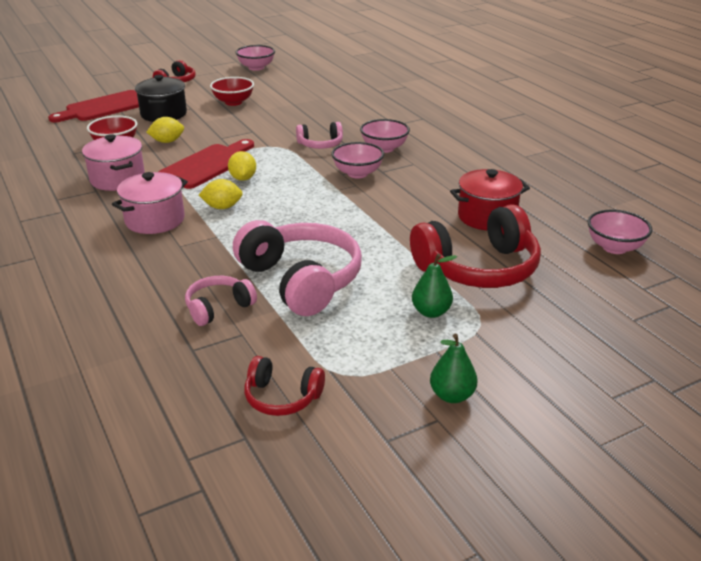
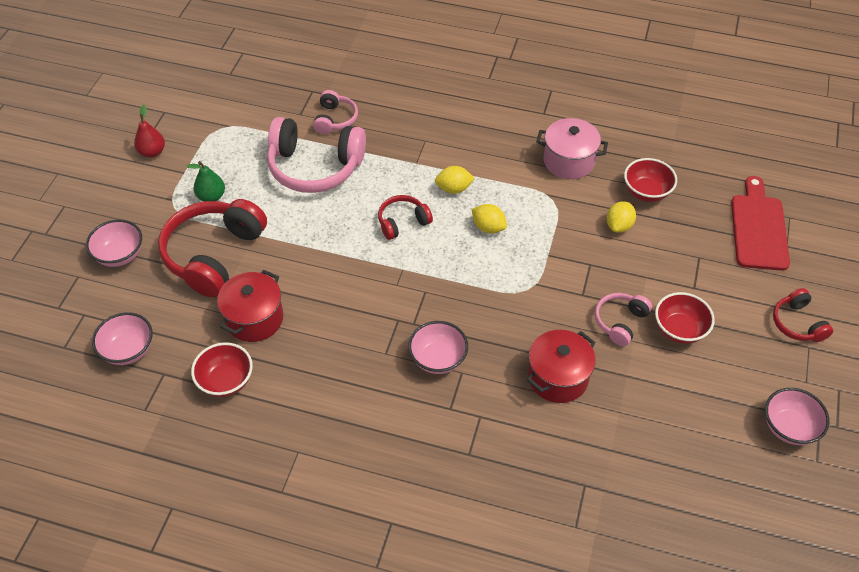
camera: 135 degrees right, 20 degrees up
(155, 220) = (475, 147): pink pot -> none
(163, 114) = (695, 259): black pot -> none
(207, 165) = (538, 222): red cutting board -> none
(222, 207) = (454, 189): yellow lemon -> yellow lemon turned 45 degrees clockwise
(282, 397) = (236, 99): red headphones -> red headphones (402, 222)
(320, 144) = (498, 320): pink headphones -> pink headphones (620, 322)
(329, 116) = (558, 377): none -> red pot
(357, 173) = (413, 301): pink bowl -> pink bowl (120, 255)
(452, 395) = (152, 152): green pear -> red pear
(544, 199) = (226, 381): none -> red bowl

